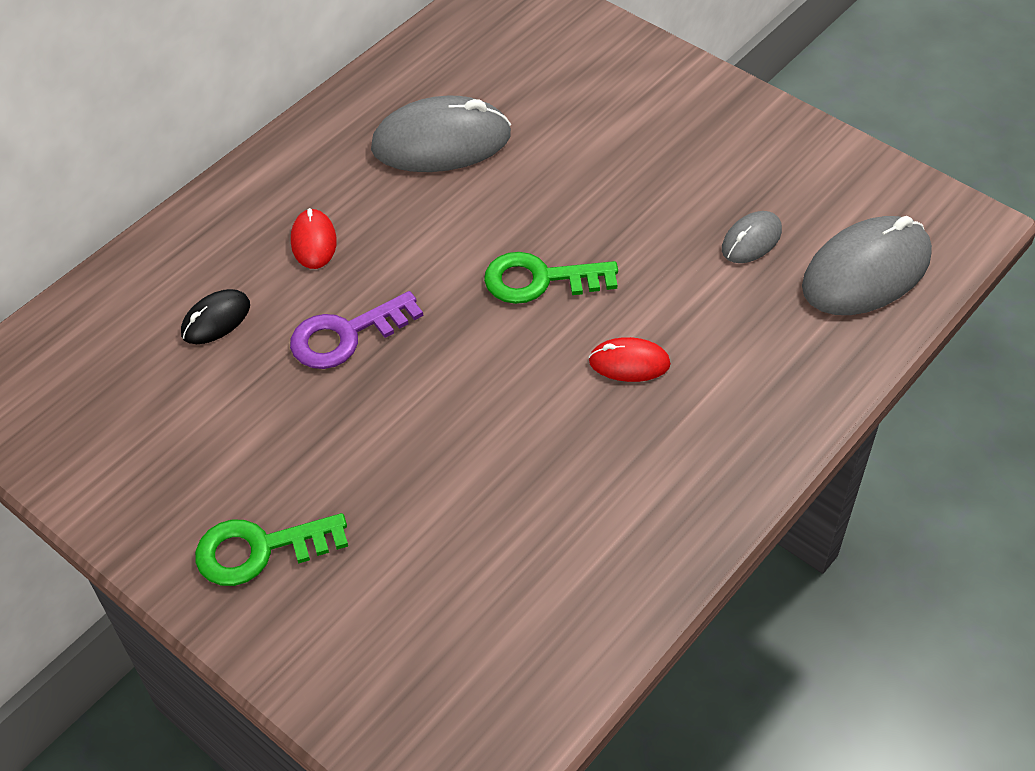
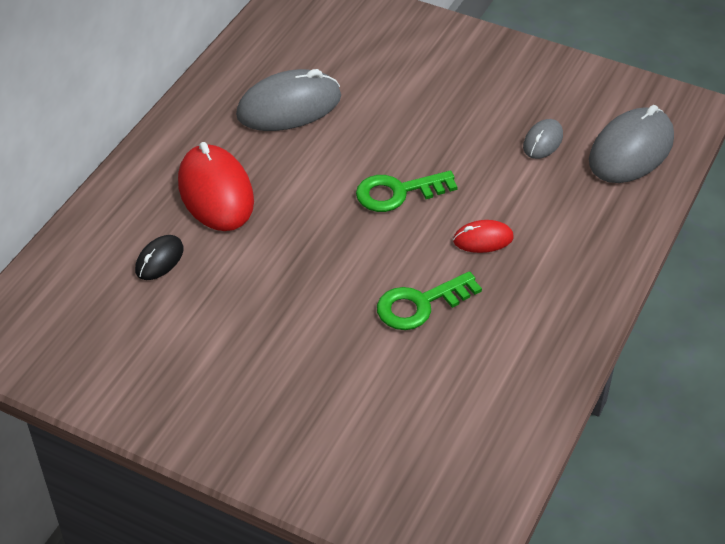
camera: 15 degrees left, 5 degrees down
(260, 550) = (253, 415): green key -> green key (420, 304)
(314, 242) = (216, 192): red mouse -> red mouse, size x1.96
(346, 335) = (265, 254): purple key -> none

